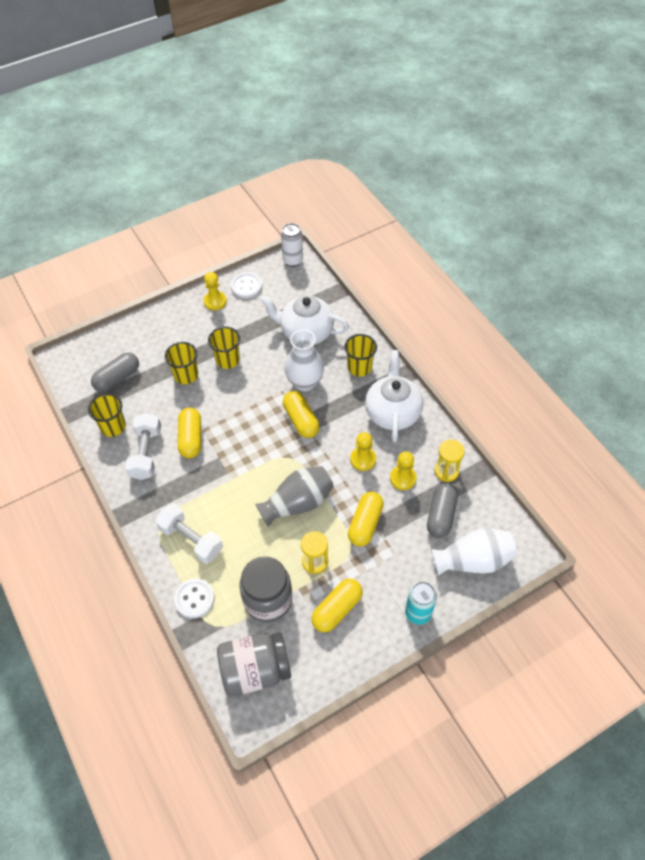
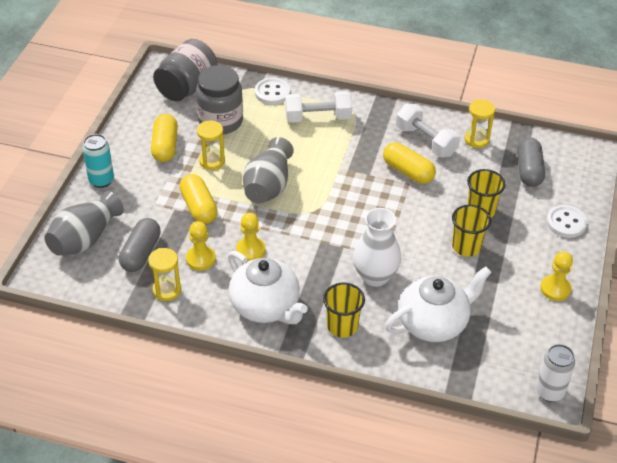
camera: 135 degrees right, 10 degrees down
(113, 427) = (476, 139): yellow cup -> yellow hourglass
(246, 286) = (550, 326): white button -> white button (566, 223)
(301, 420) = (339, 244): yellow capsule -> none
(441, 515) = (141, 253): grey capsule -> grey capsule turned 45 degrees clockwise
(473, 561) = (85, 239): white vase -> grey vase

